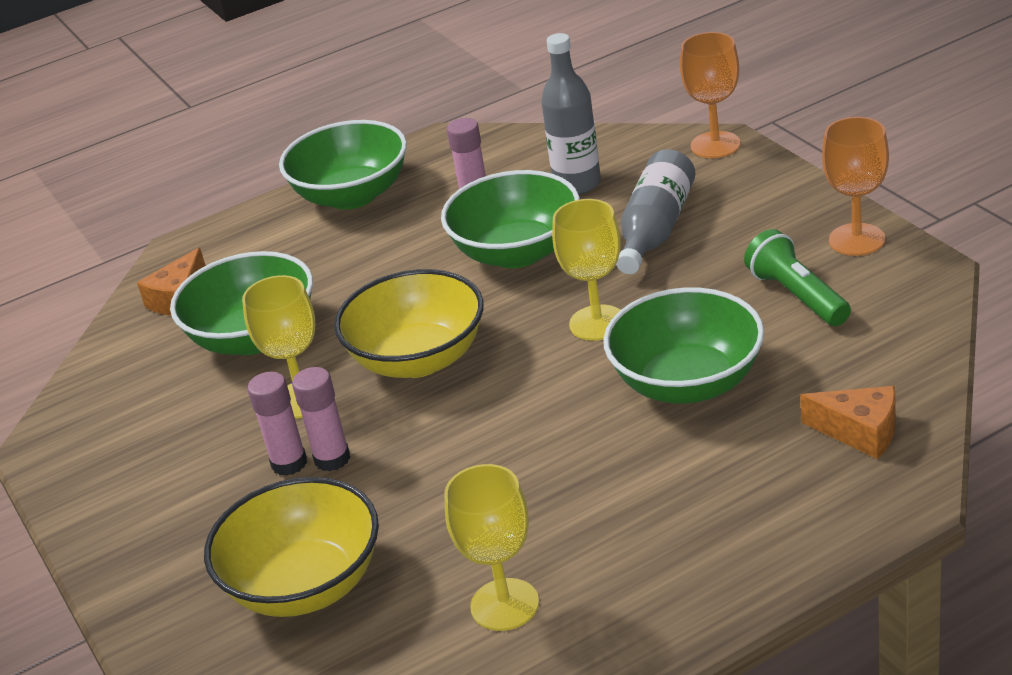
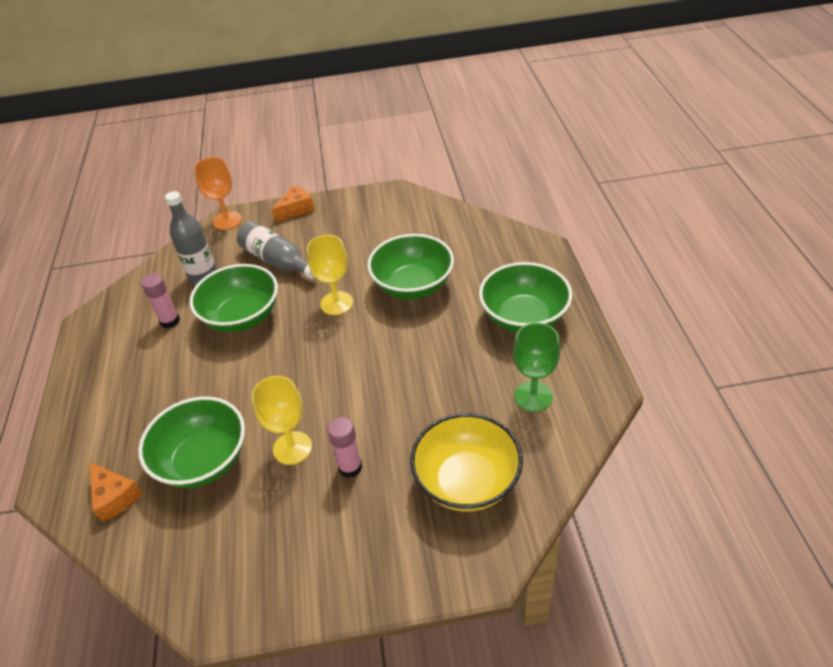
camera: 70 degrees left, 10 degrees up
(332, 459) = (362, 444): pink glue stick -> none
(352, 195) = (97, 376): green bowl -> green bowl (524, 317)
(418, 359) = (302, 383): yellow bowl -> none
(504, 605) = (533, 396): yellow goblet -> green goblet
(797, 296) = (379, 233): green flashlight -> none
(856, 240) = (354, 203): orange goblet -> none
(860, 432) = (490, 245): orange cheese -> orange cheese (296, 210)

